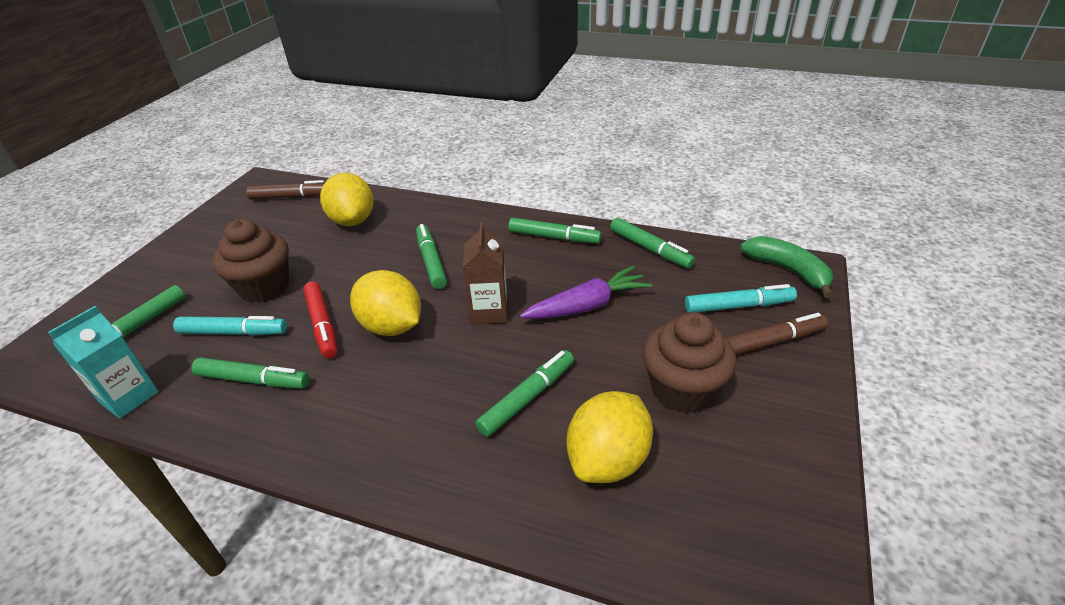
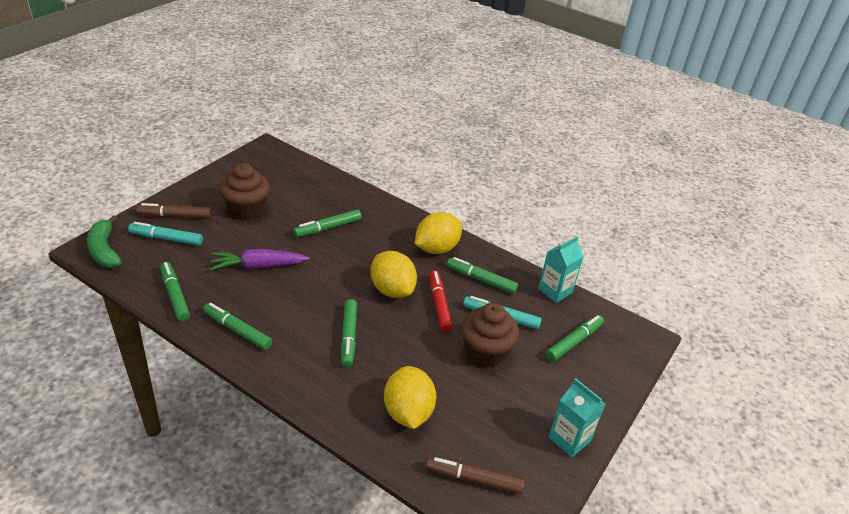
camera: 170 degrees left, 0 degrees up
(191, 238) = (569, 439): none -> turquoise carton
(489, 311) = (324, 281): brown carton -> none
(608, 460) = (306, 195): yellow lemon -> yellow lemon (436, 248)

